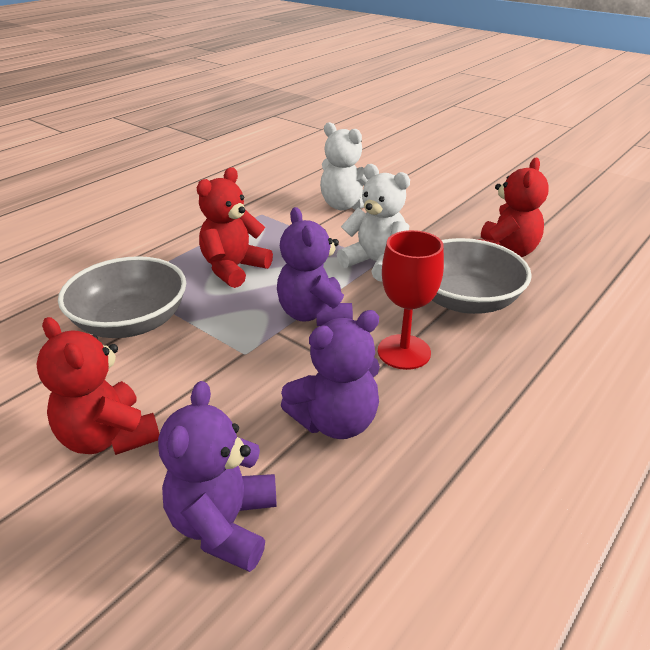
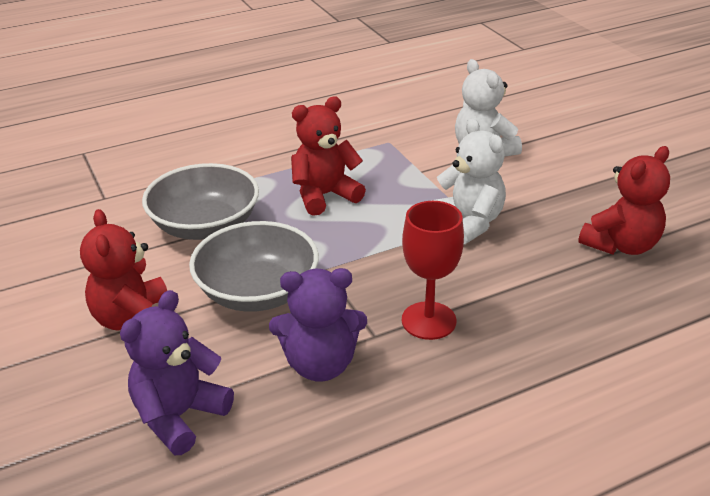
camera: 25 degrees right, 0 degrees up
(314, 314) = (369, 261): purple teddy bear -> none
(465, 300) = (532, 286): grey bowl -> grey bowl (257, 292)

